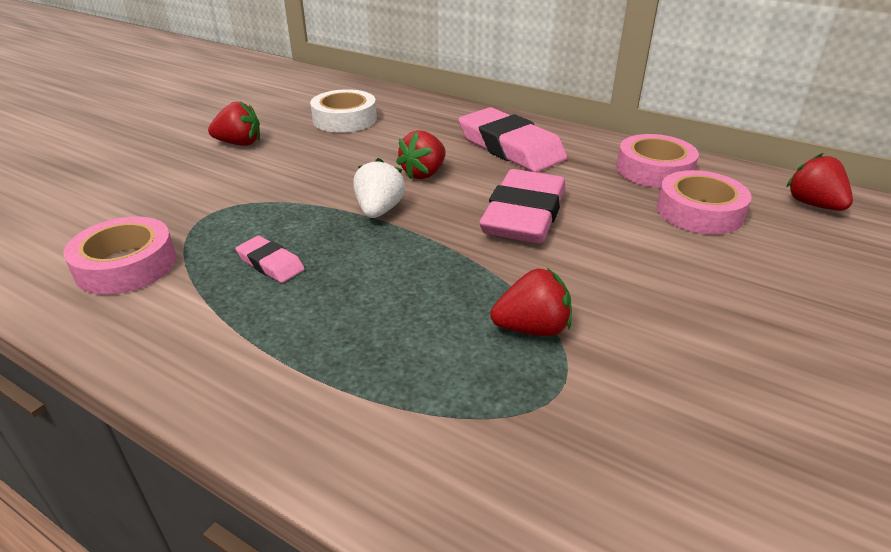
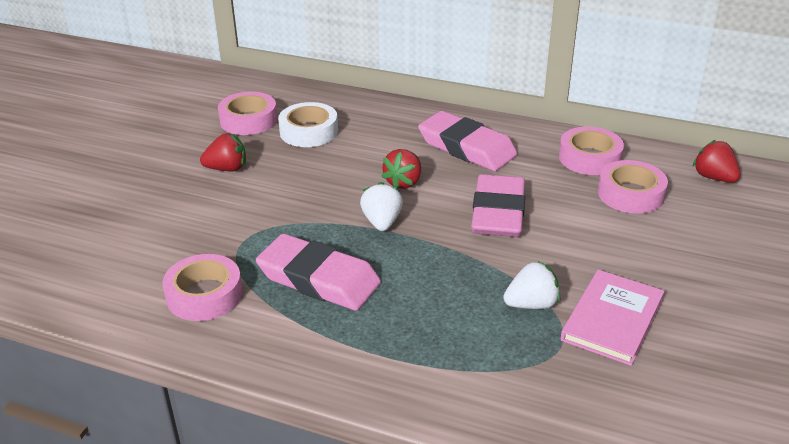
camera: 10 degrees left, 0 degrees up
(270, 263) = (318, 279): pink eraser -> pink eraser, size x2.13
(289, 105) = (248, 120): none -> pink tape
(532, 328) = (531, 304): red strawberry -> white strawberry
(644, 365) = (612, 320): none -> pink book

